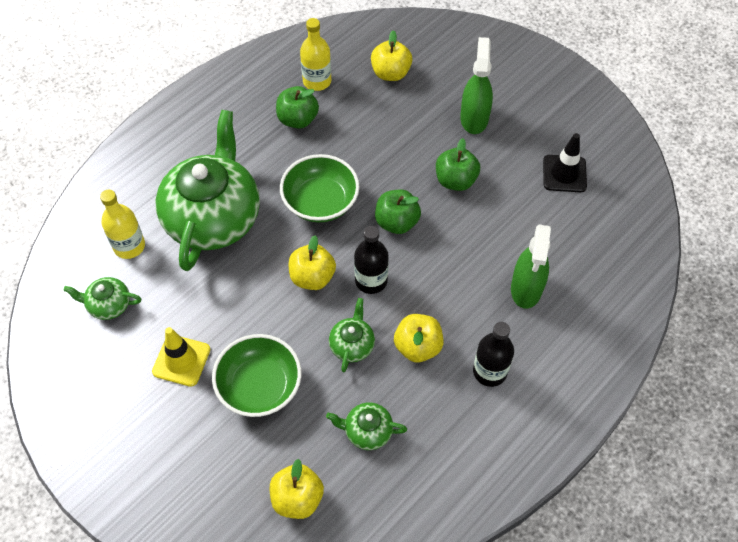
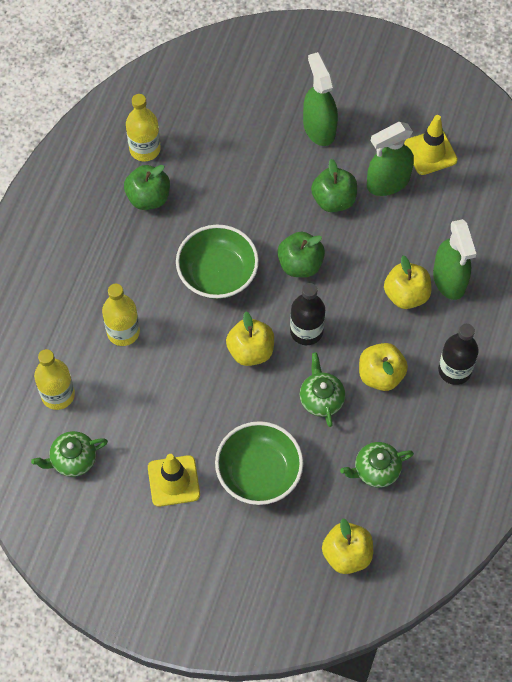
camera: 25 degrees left, 5 degrees up
(213, 217) = (123, 332): green teapot -> yellow bottle
(390, 73) = (213, 111): yellow apple -> yellow apple (406, 295)
(512, 184) = (388, 182): none -> green spray bottle
(564, 174) = (430, 152): black traffic cone -> yellow traffic cone

